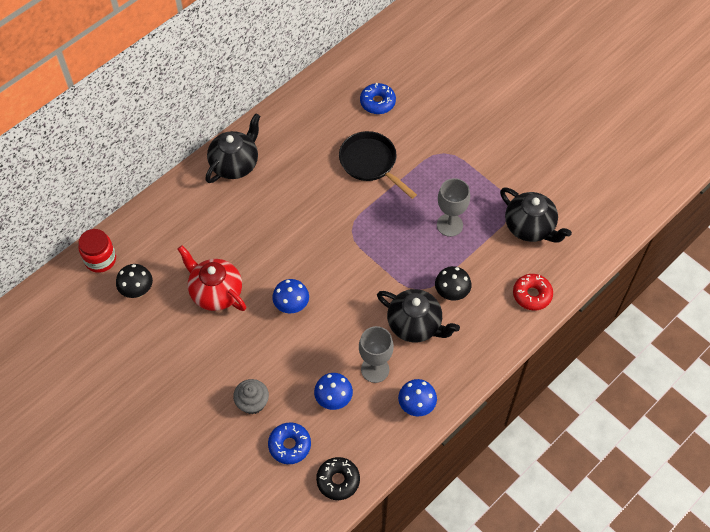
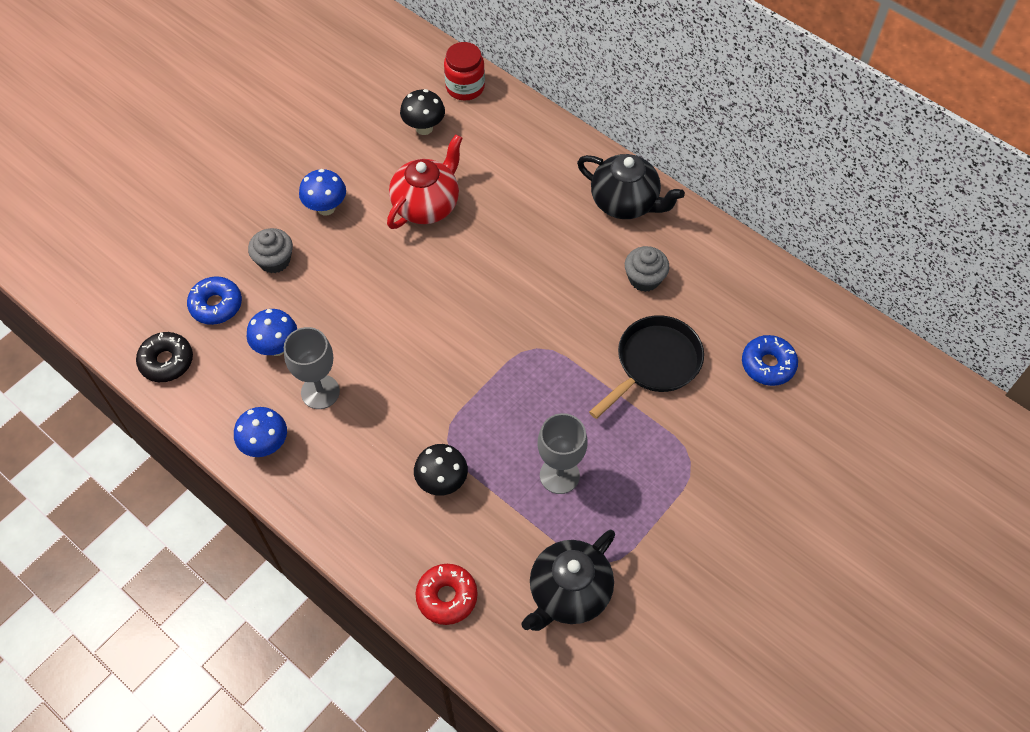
camera: 85 degrees right, 0 degrees up
(291, 306) = (411, 288): blue mushroom -> blue mushroom (326, 208)
(302, 160) = (644, 278): none -> grey cupcake
(415, 325) = (389, 437): black teapot -> none

